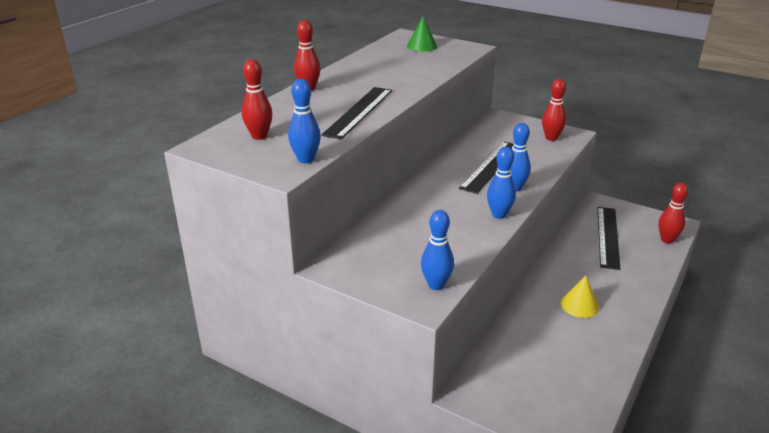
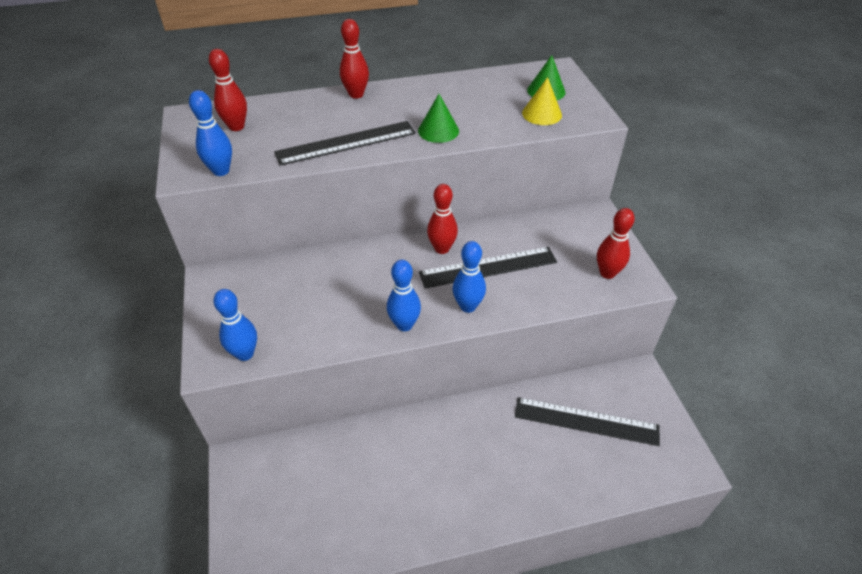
camera: 45 degrees right, 15 degrees up
(402, 84) = (438, 130): none -> green cone
(579, 305) = (441, 466): yellow cone -> yellow cone (542, 114)
(608, 236) = (586, 421): black ruler -> black ruler turned 45 degrees clockwise
(667, 240) = (647, 476): red bowling pin -> red bowling pin (442, 248)

